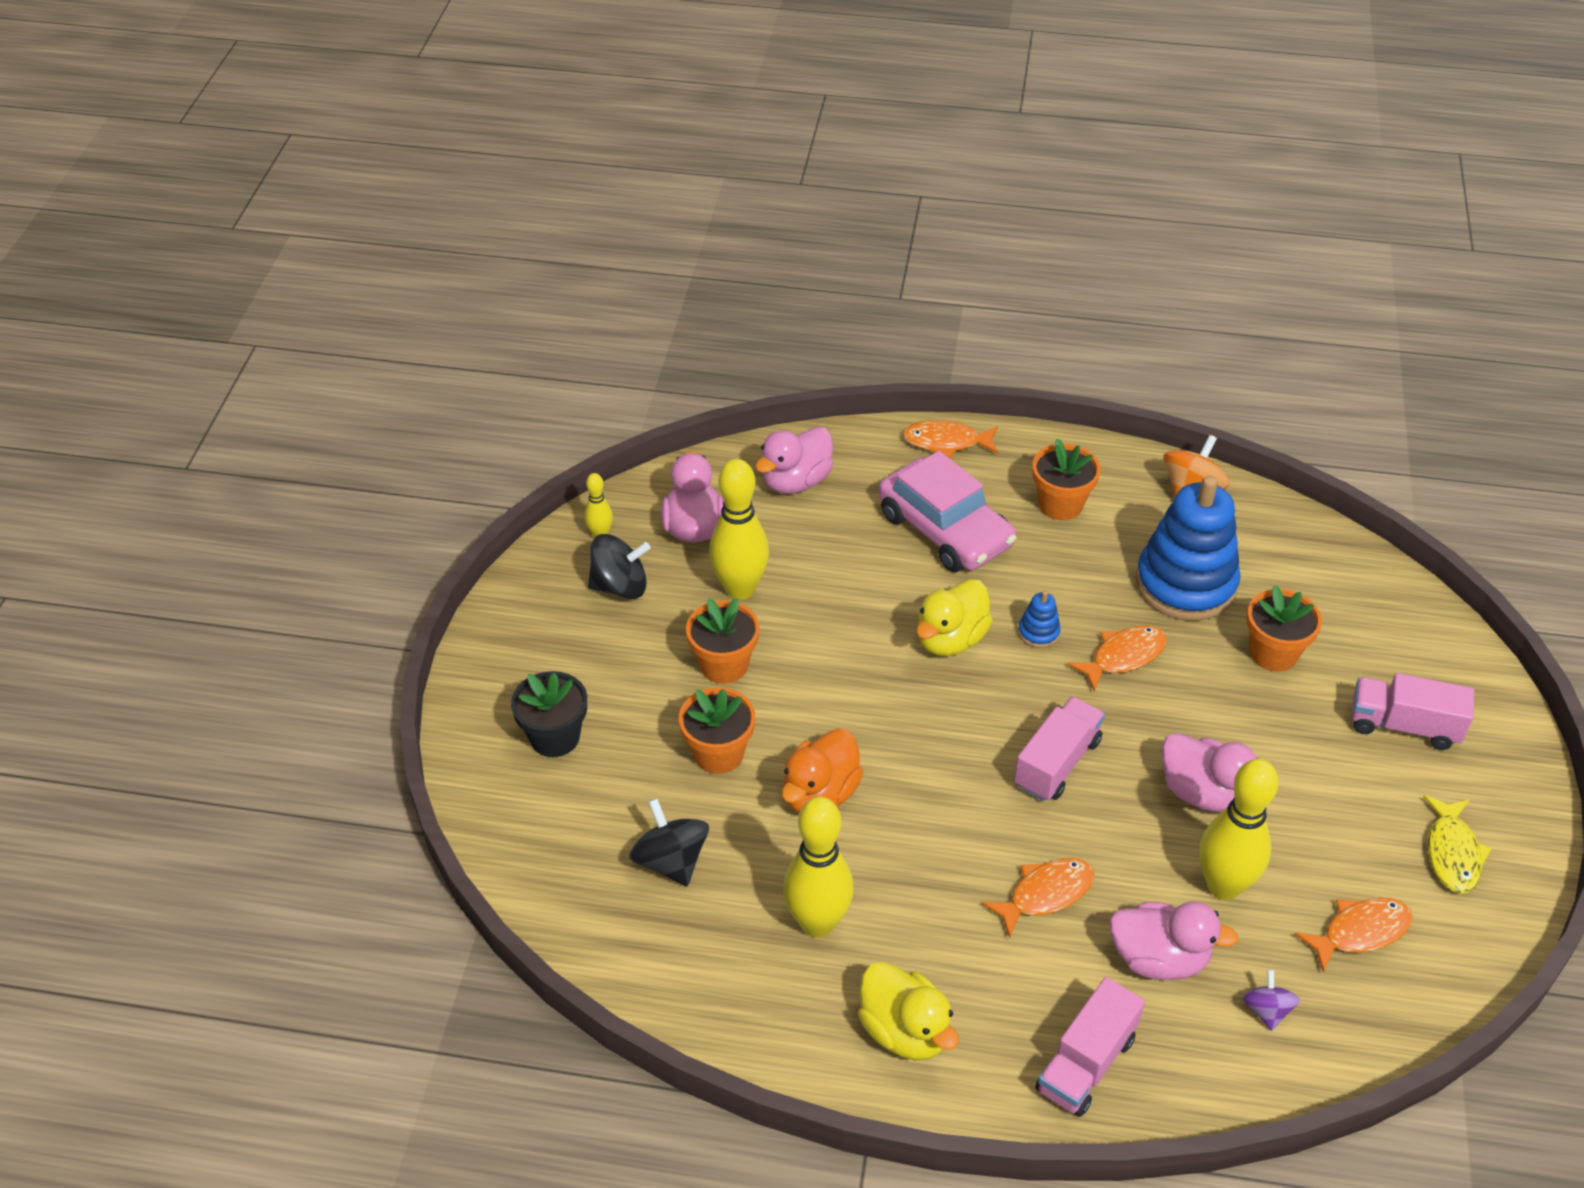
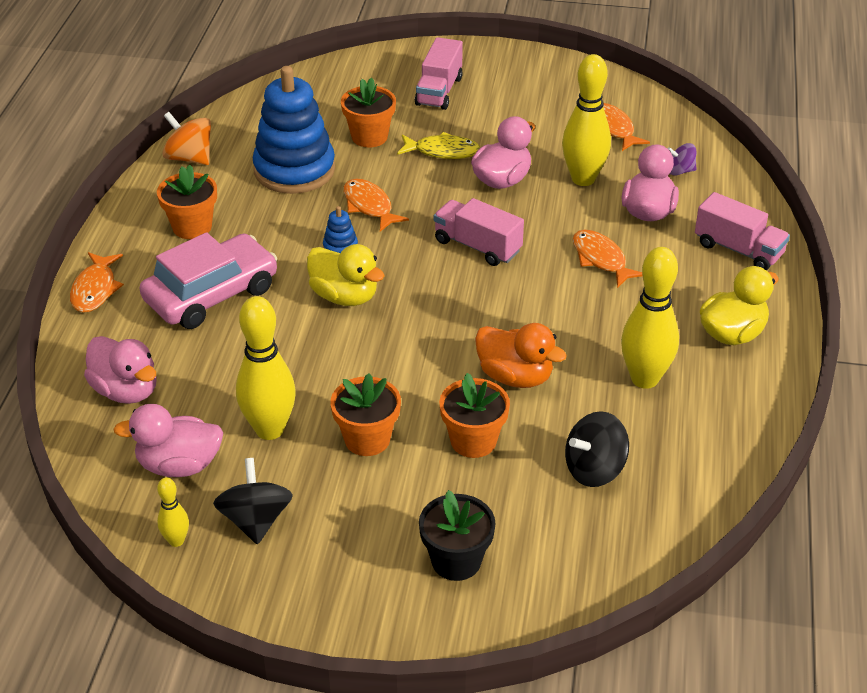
camera: 90 degrees left, 5 degrees down
(1452, 853) = (545, 87): yellow fish -> yellow fish (442, 151)

